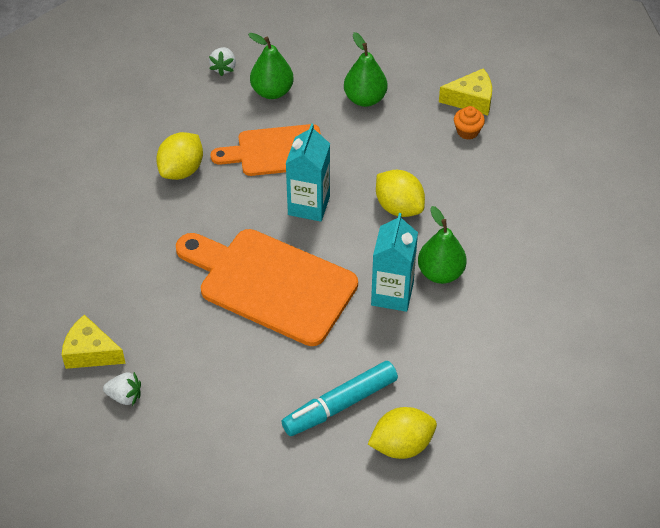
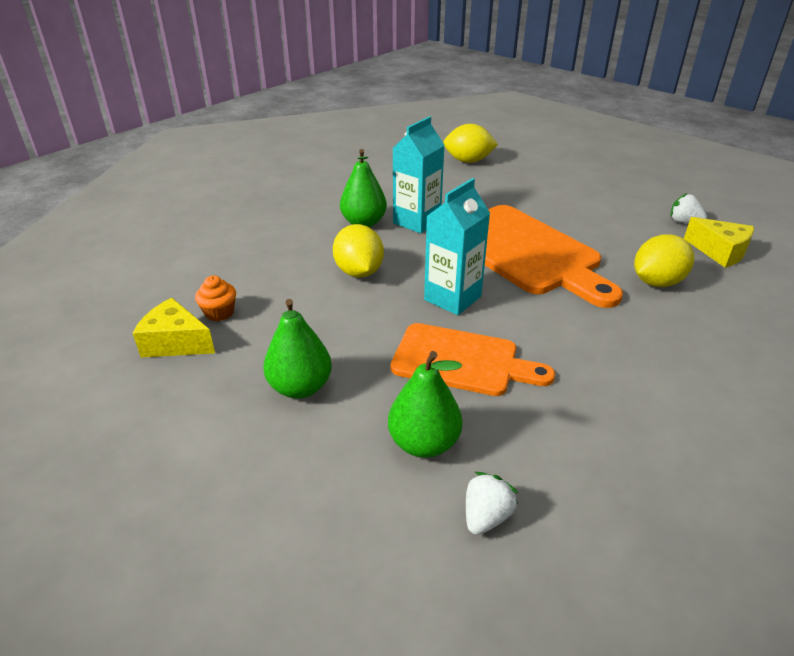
camera: 155 degrees left, 15 degrees down
(181, 170) = (599, 377): yellow lemon -> yellow lemon (657, 282)
(340, 404) = (501, 183): turquoise marker -> none

